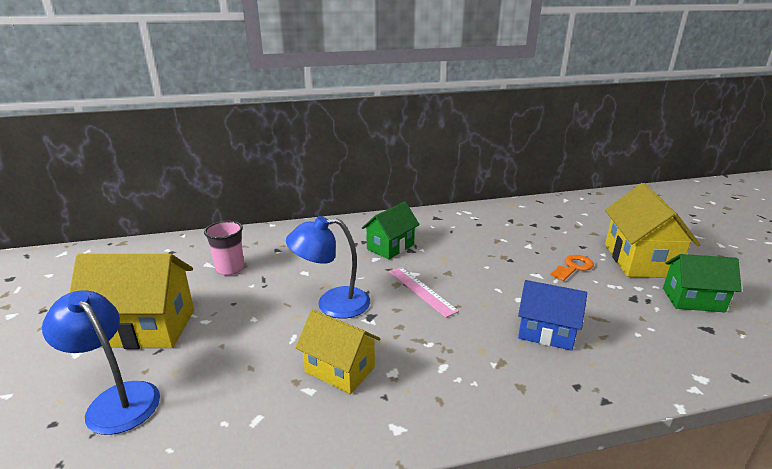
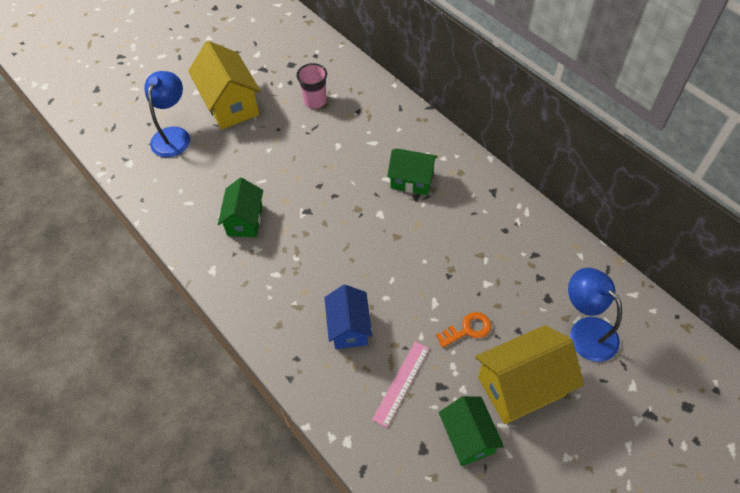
camera: 65 degrees right, 30 degrees up
(332, 304) = (308, 182): blue lamp -> blue lamp (586, 331)
(340, 370) = (245, 220): yellow house -> green house
(421, 290) = (358, 229): pink ruler -> pink ruler (401, 383)
(573, 267) = (467, 329): orange key -> orange key turned 45 degrees counterclockwise

